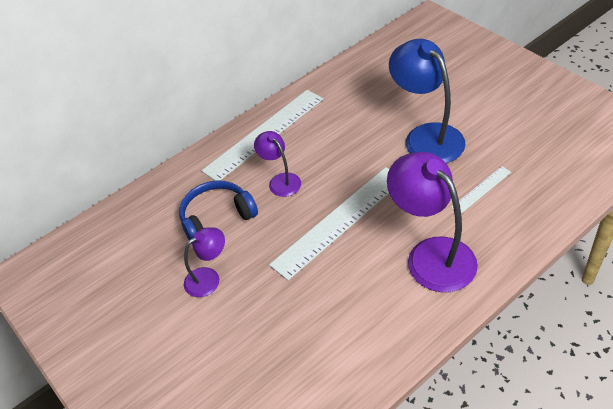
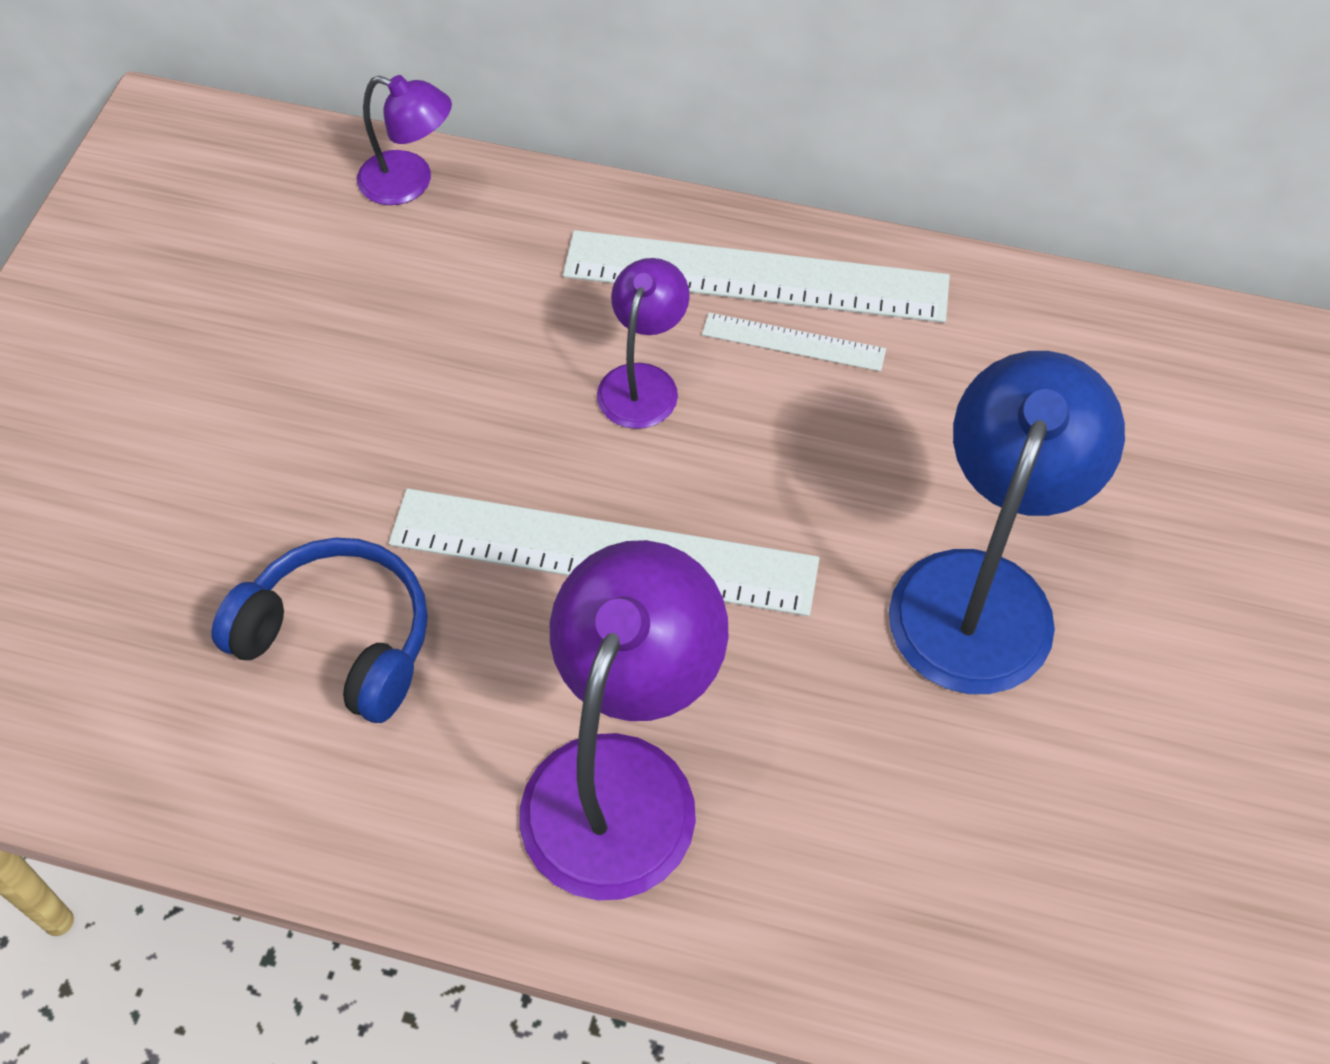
camera: 50 degrees right, 10 degrees up
(208, 278) = (317, 407): purple lamp -> purple lamp (410, 182)
(217, 218) = (471, 332): blue headphones -> blue headphones (339, 640)
(481, 189) = (890, 794): white ruler -> white ruler (793, 342)

